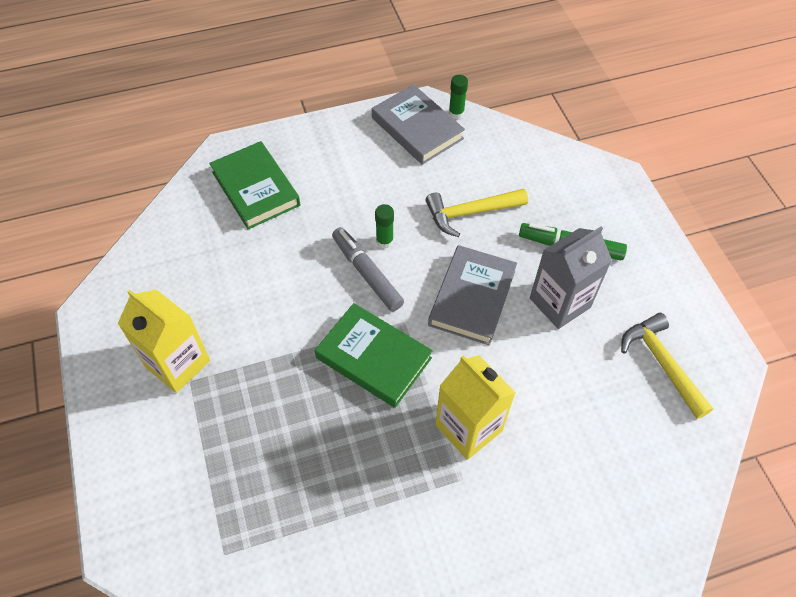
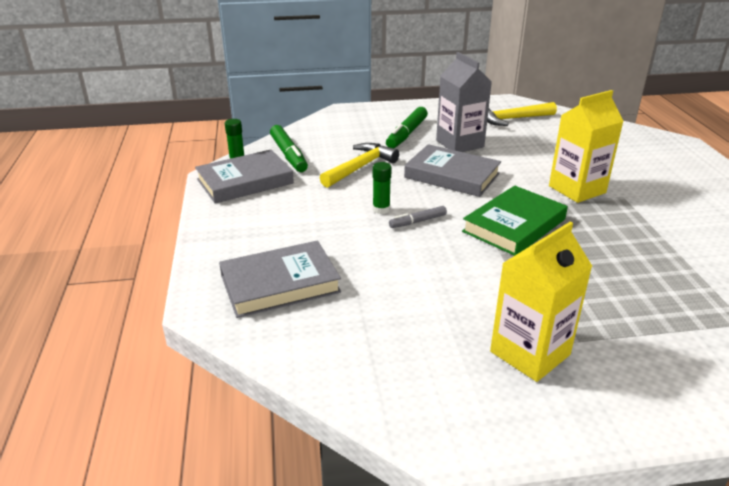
camera: 80 degrees left, 25 degrees down
(256, 188) = (280, 284): green book -> grey book
(367, 273) = (417, 221): grey marker -> grey marker, size x0.58
(470, 213) = (360, 167): yellow hammer -> yellow hammer turned 135 degrees counterclockwise
(482, 149) = (288, 155): none -> green marker

